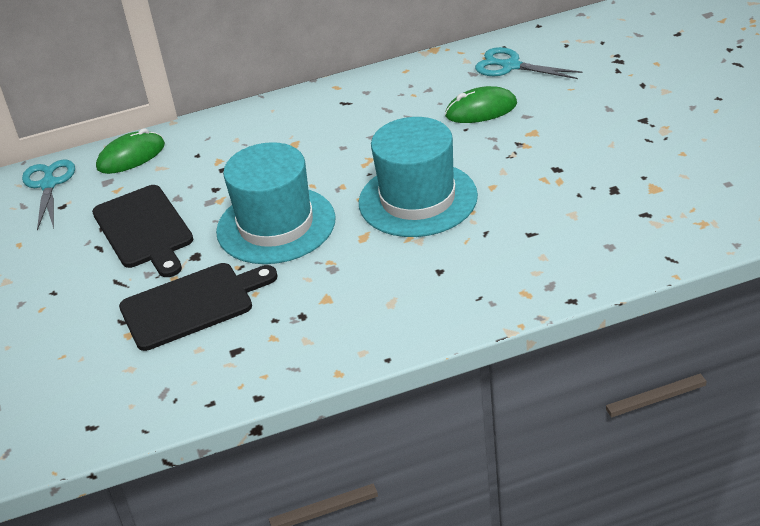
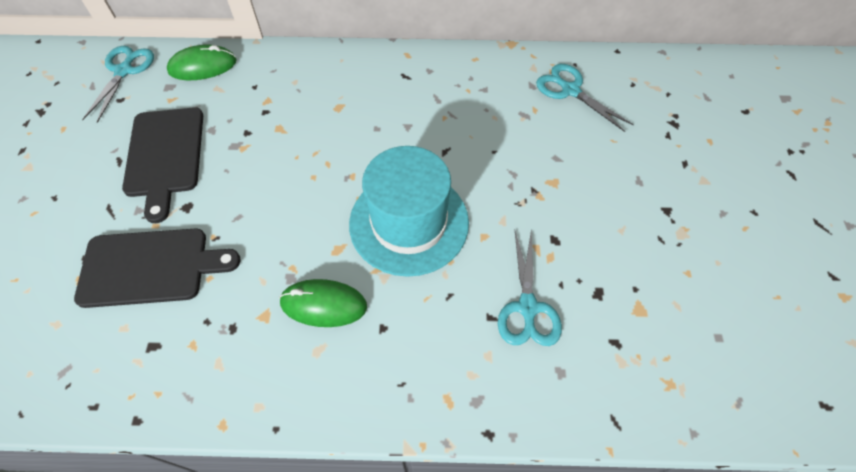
camera: 15 degrees right, 20 degrees up
(276, 225) = (271, 199): turquoise hat -> none
(481, 110) = (519, 133): green mouse -> green mouse (323, 304)
(558, 217) = (527, 307): none -> turquoise scissors

